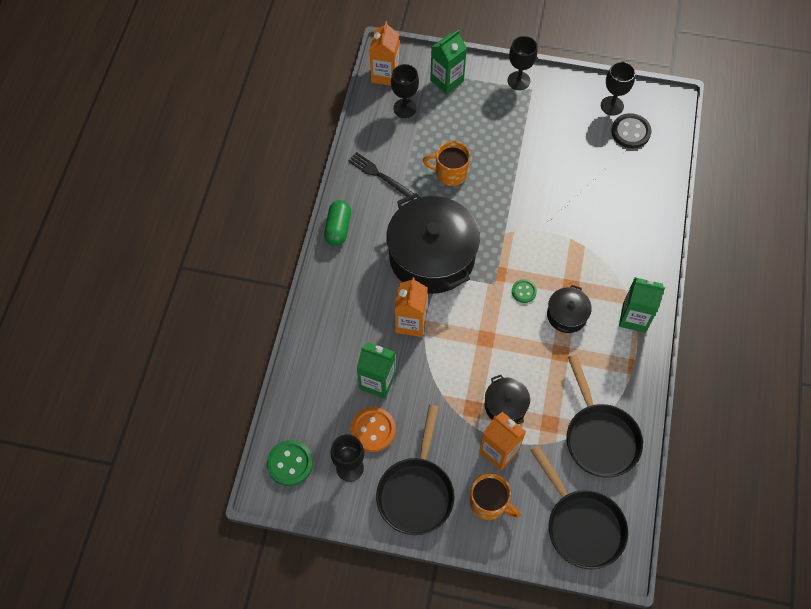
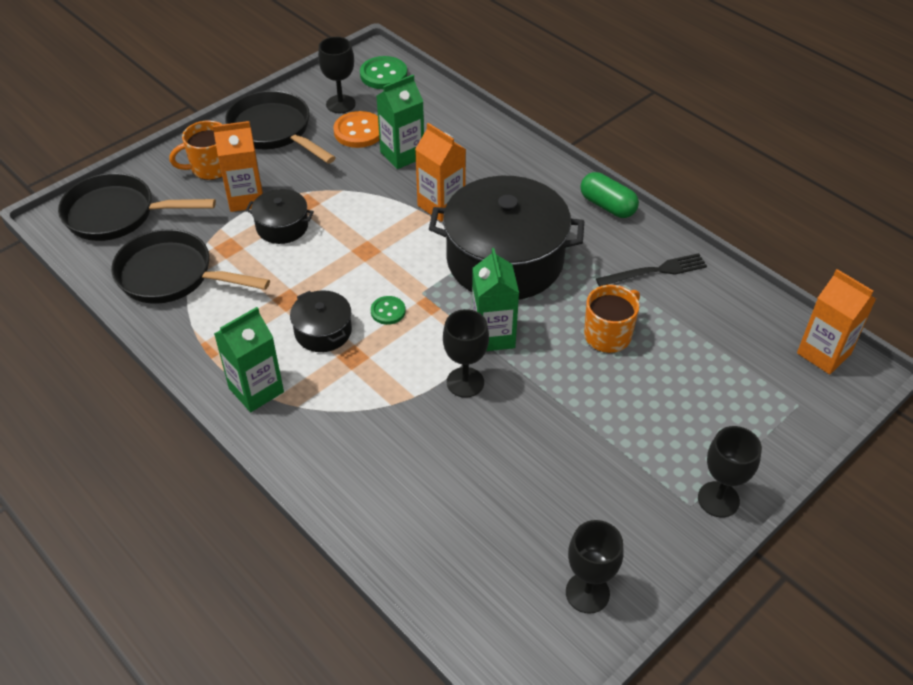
camera: 125 degrees right, 15 degrees down
(404, 108) = (749, 344): black goblet -> black goblet (465, 382)
(447, 81) = (771, 414): green carton -> green carton (493, 336)
(630, 132) = (520, 583): black button -> none

